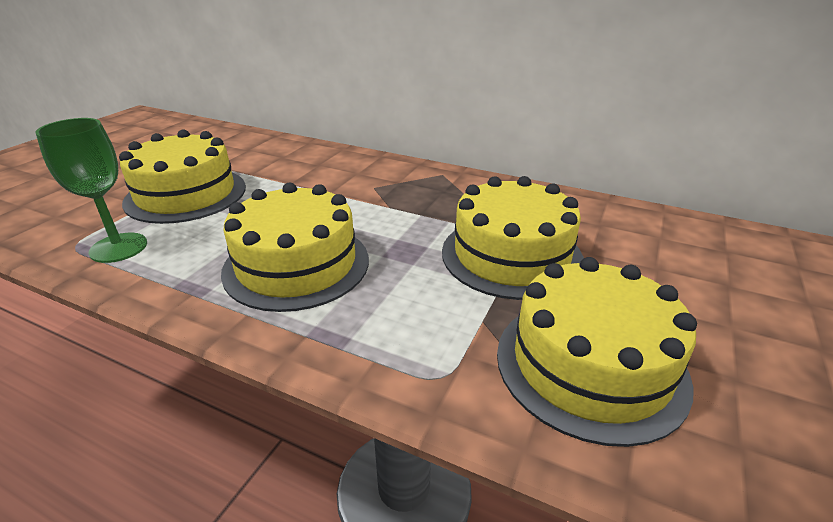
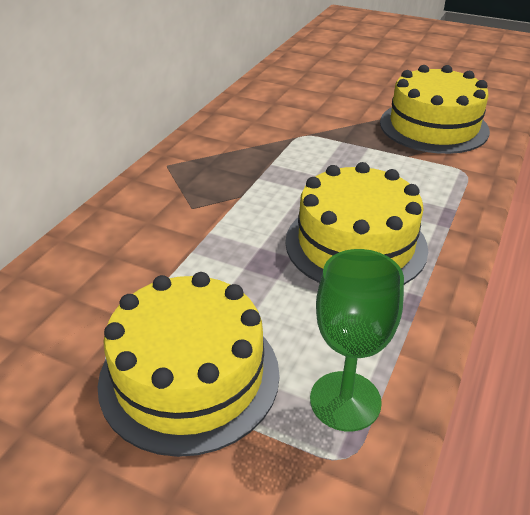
camera: 90 degrees left, 5 degrees up
(511, 255) = (323, 140): yellow cake -> none

